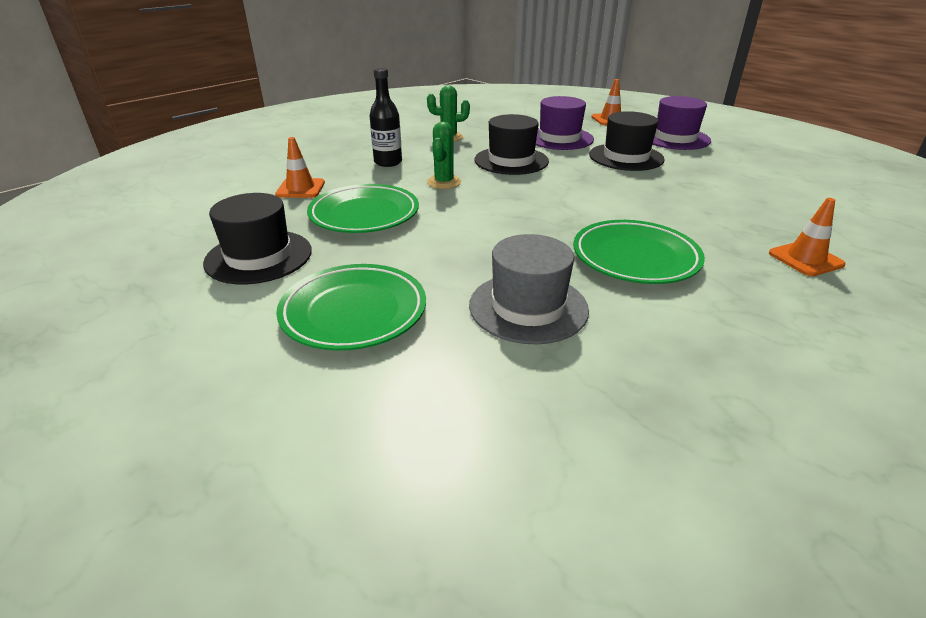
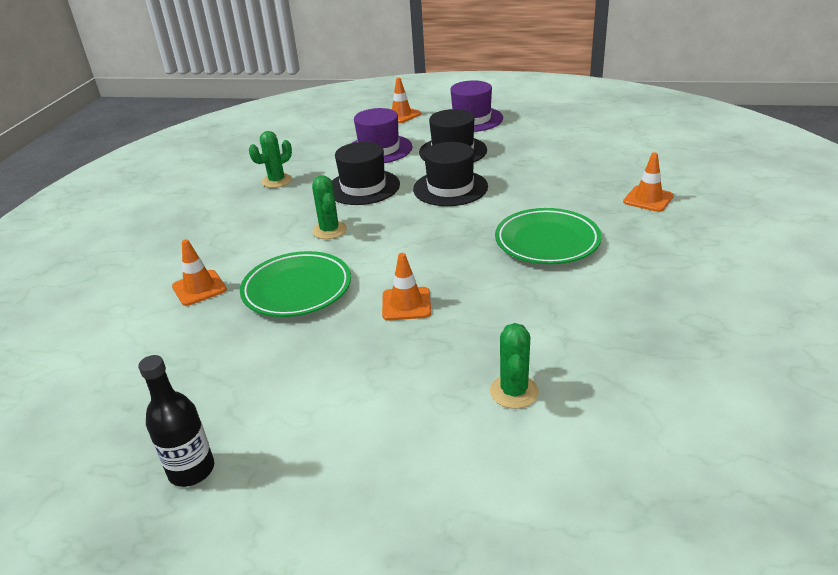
camera: 30 degrees left, 0 degrees up
(259, 256) = (253, 368): black hat -> black hat (450, 188)
(354, 312) = (398, 375): green plate -> none
(388, 162) = (251, 228): black bottle -> black bottle (191, 470)
(434, 259) = (406, 304): none -> orange traffic cone
(435, 378) = (514, 392): none -> green cactus
(528, 307) = (517, 312): grey hat -> none

